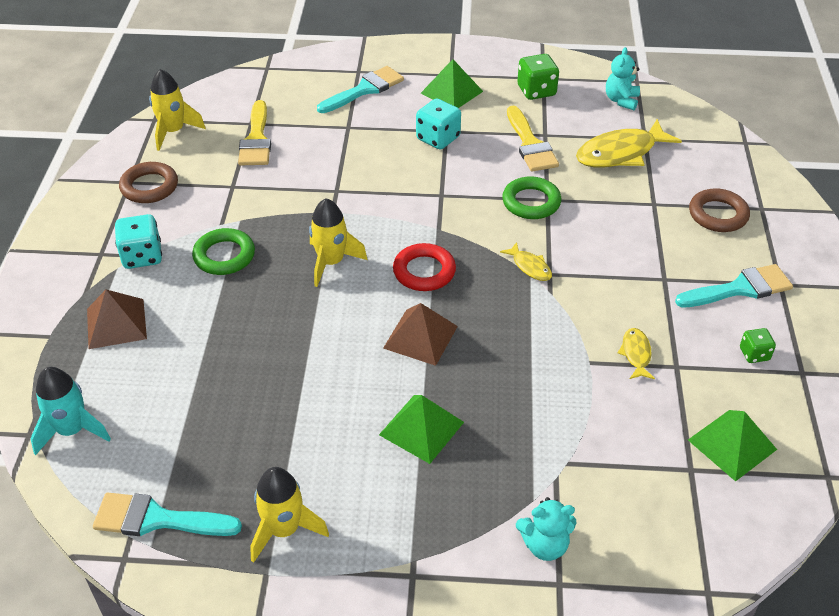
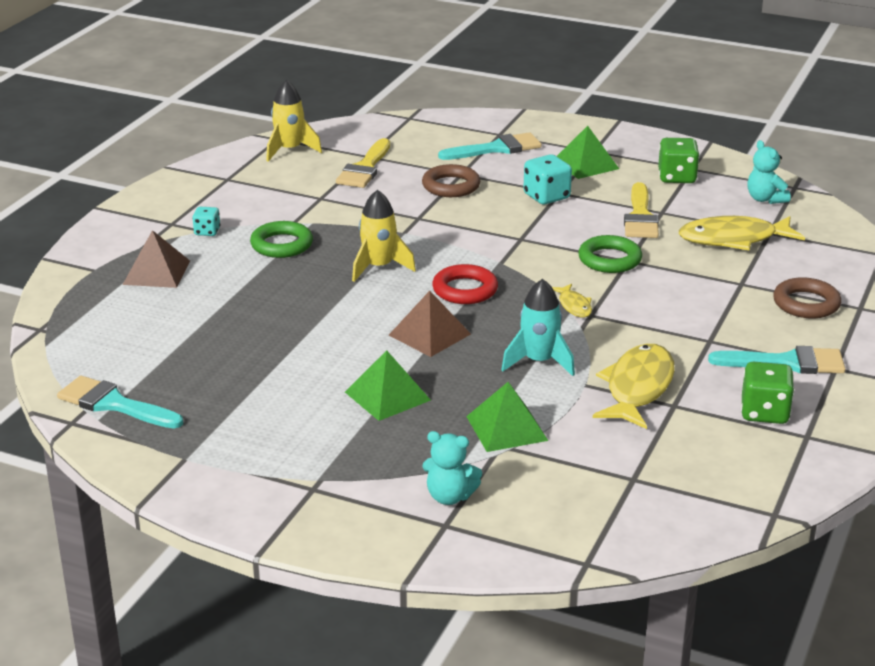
camera: 20 degrees right, 15 degrees down
(72, 430) = (77, 334): turquoise rocket -> turquoise rocket (539, 362)
(142, 256) = (207, 232): turquoise dice -> turquoise dice, size x0.60
(149, 187) = (243, 185): brown ring -> brown ring (451, 186)
(284, 529) = (218, 434): yellow rocket -> none
(621, 100) = (765, 199): turquoise teddy bear -> turquoise teddy bear turned 60 degrees counterclockwise
(636, 354) = (638, 388): yellow fish -> yellow fish, size x2.03
(732, 444) = (689, 471): green pyramid -> green pyramid (506, 428)
(754, 354) = (764, 412): green dice -> green dice, size x1.68

